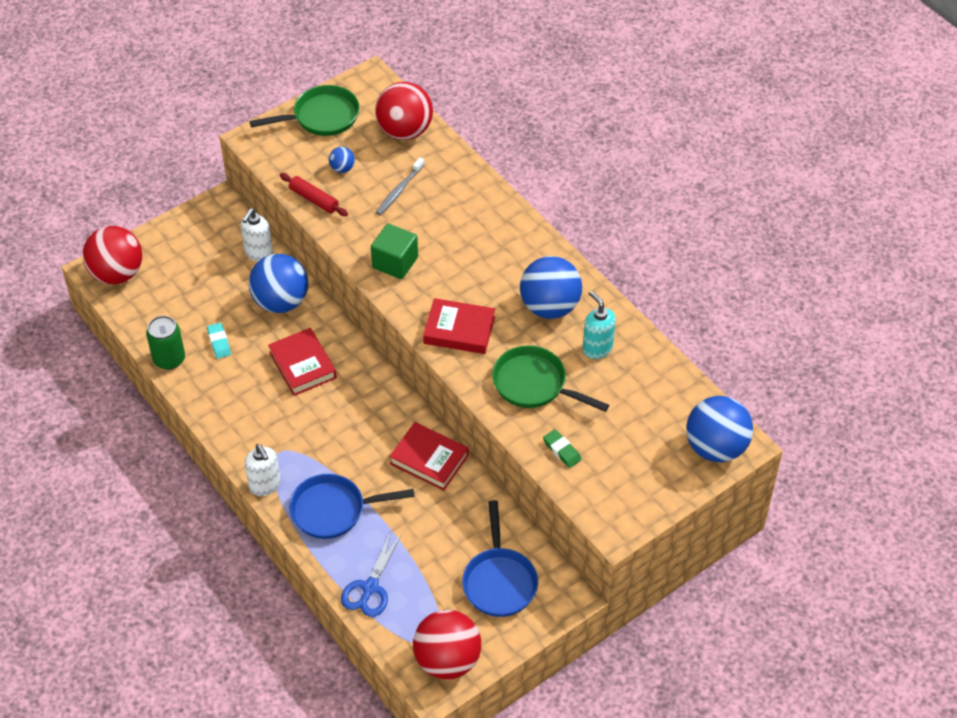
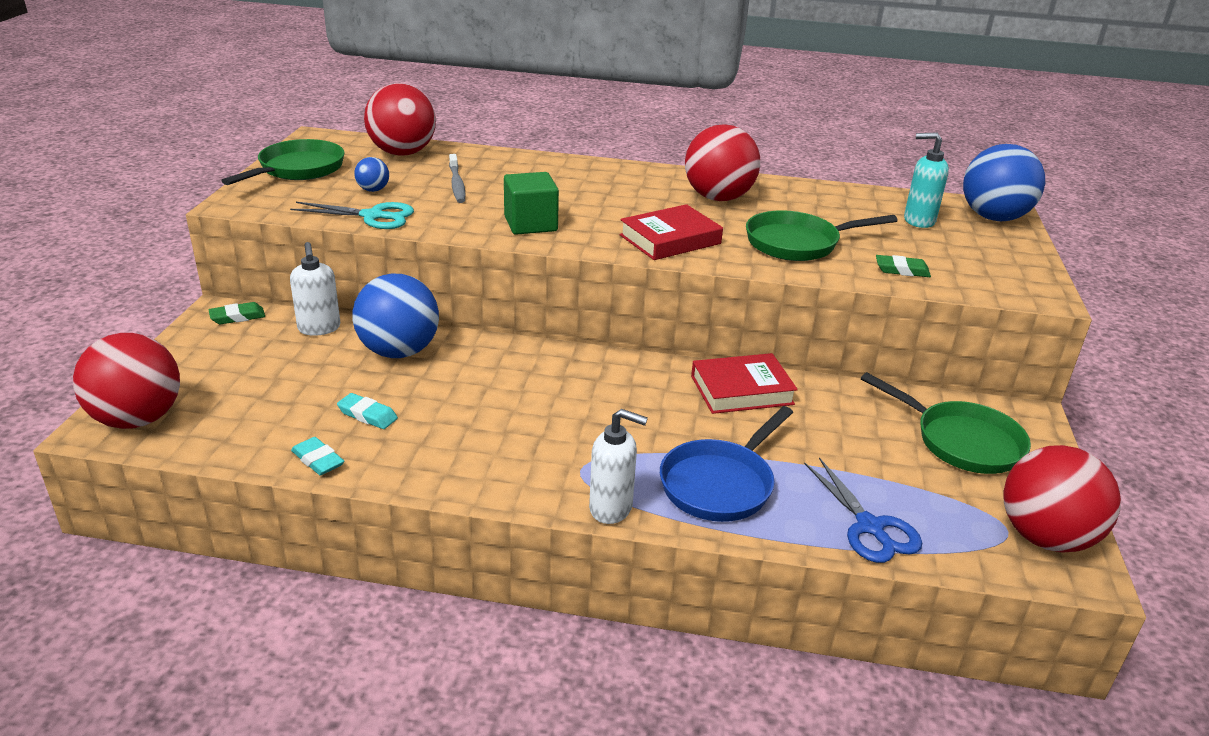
camera: 45 degrees left, 20 degrees down
(169, 359) = (318, 460): green can -> turquoise eraser
(226, 215) = (237, 317): none -> green eraser
(302, 365) = (498, 386): red book -> none
(314, 199) = (373, 216): red rolling pin -> turquoise scissors
(499, 581) = (961, 441): blue pan -> green pan
(550, 306) = (718, 198): blue ball -> red ball
(597, 348) = (801, 204): turquoise soap dispenser -> turquoise soap dispenser (918, 221)

